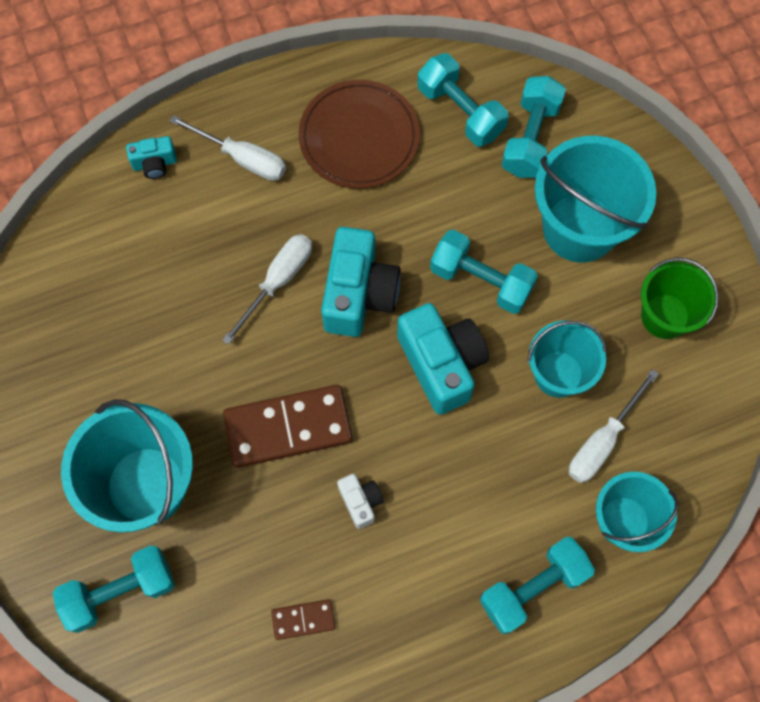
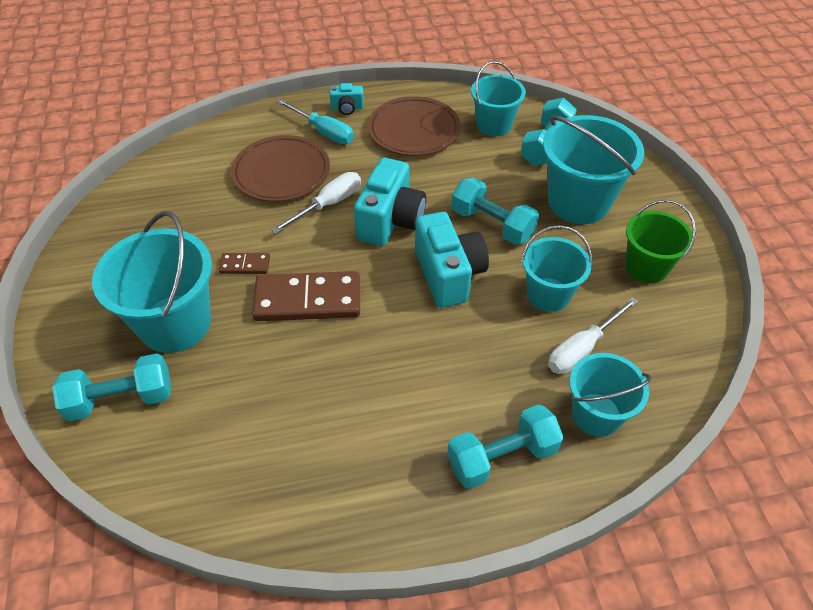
camera: 10 degrees right, 20 degrees down
(155, 164) = (258, 127): turquoise camera -> turquoise camera (347, 108)
(206, 238) = (281, 172): none -> brown plate
(242, 158) = (323, 132): white screwdriver -> turquoise screwdriver
(303, 619) = (277, 448): brown domino -> brown domino (245, 265)
(360, 502) = (355, 362): white camera -> none
(460, 111) = (494, 125): turquoise dumbbell -> turquoise bucket

